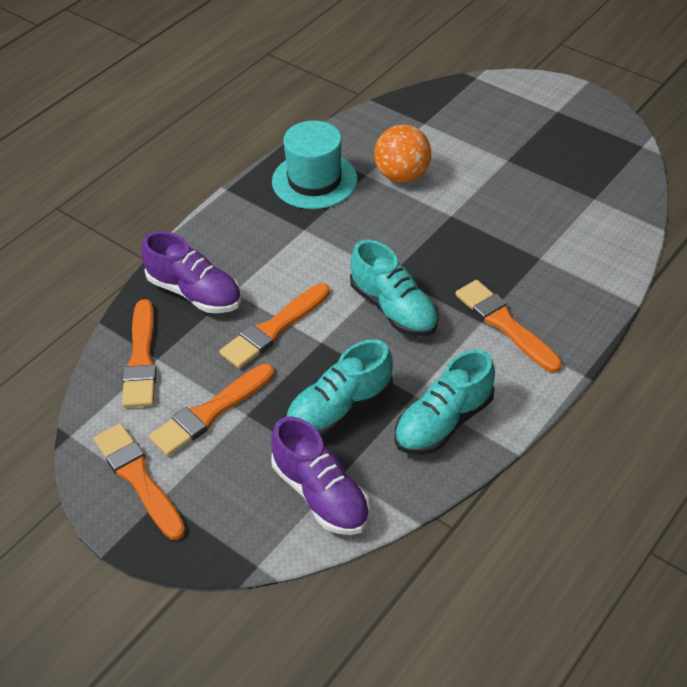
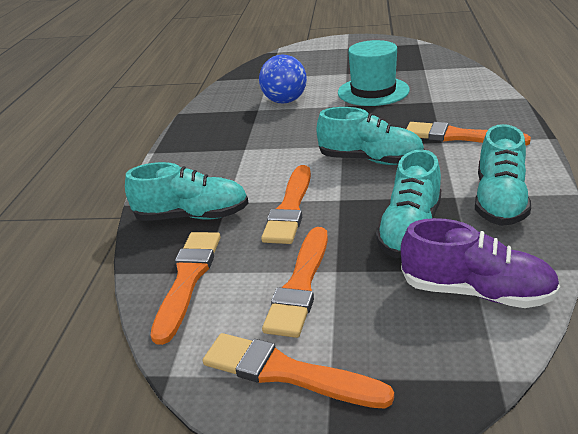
camera: 30 degrees left, 15 degrees down
(141, 359) = (188, 279): orange brush -> orange brush turned 135 degrees counterclockwise
(195, 293) = (192, 216): purple shoe -> turquoise shoe
(314, 180) = (222, 124): turquoise hat -> turquoise hat (373, 91)
(402, 175) = (285, 101): orange ball -> blue ball

